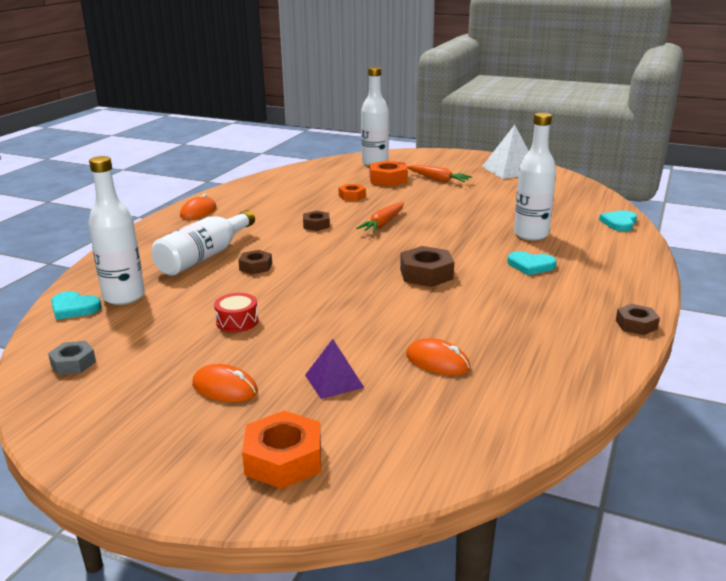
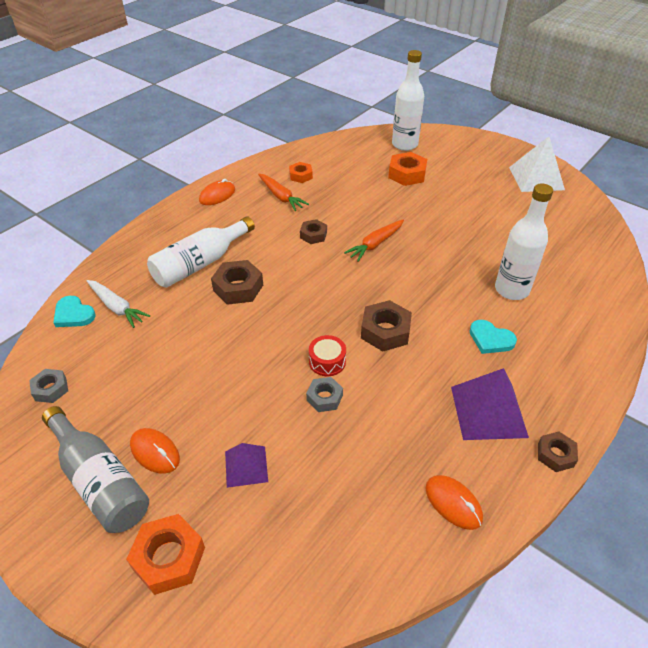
camera: 15 degrees right, 20 degrees up
(124, 296) = (117, 307): white bottle -> white carrot
(170, 418) = (100, 481): none -> grey bottle
(237, 321) = (195, 363): red drum -> red drum (327, 361)
(255, 267) = (238, 288): brown nut -> brown nut, size x1.61
(352, 196) = (362, 195): orange nut -> orange nut (301, 176)
(390, 324) = (324, 398): none -> grey nut
(437, 179) = (455, 182): orange carrot -> orange carrot (281, 197)
(437, 361) = (345, 462): orange mouse -> orange mouse (453, 503)
(557, 308) = (488, 411): none -> purple pyramid
(619, 223) = (612, 288): turquoise heart -> none

